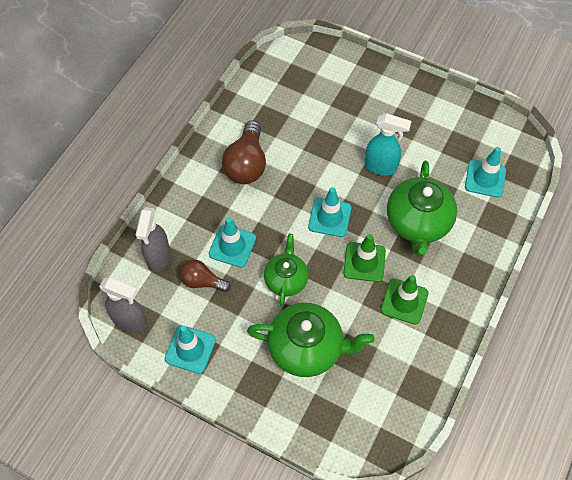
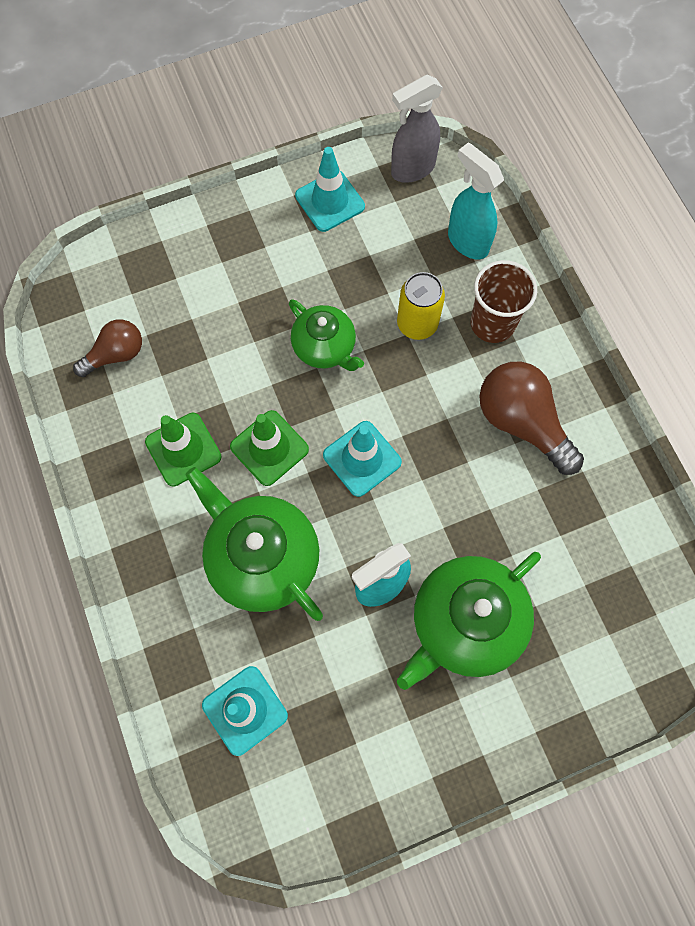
camera: 130 degrees right, 10 degrees up
(158, 257) = (467, 241): grey spray bottle -> turquoise spray bottle
(201, 212) = (492, 323): none -> brown cup
(202, 281) = (398, 263): brown light bulb -> brown light bulb (116, 355)
(232, 246) = (417, 324): turquoise traffic cone -> yellow can
(307, 348) = (228, 307): green teapot -> green teapot (465, 622)

